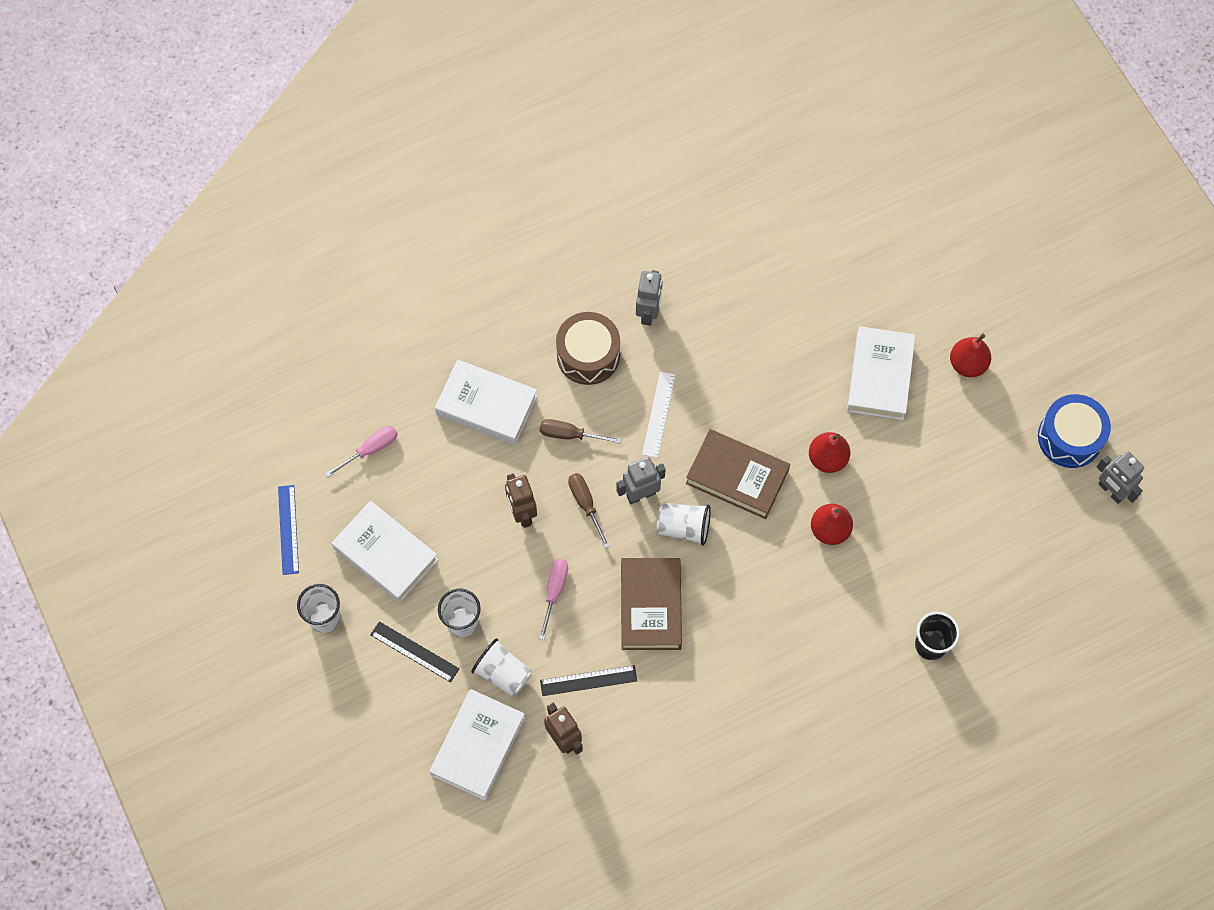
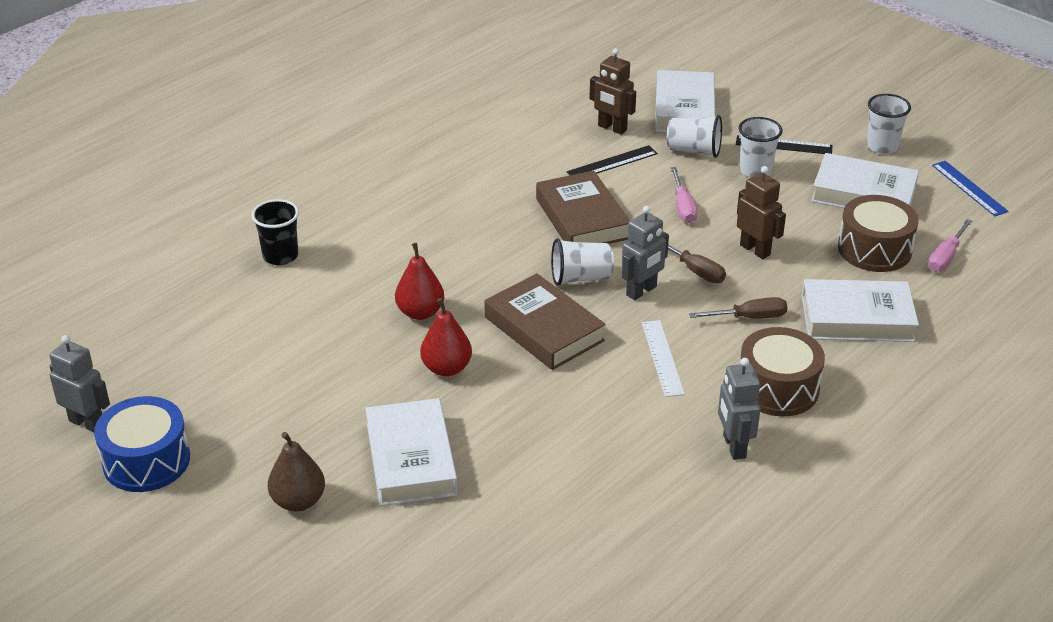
camera: 160 degrees right, 30 degrees down
(422, 479) = (874, 249): none -> brown drum
(737, 477) = (544, 329): brown book -> brown book turned 45 degrees clockwise
(967, 364) = (298, 501): red pear -> brown pear

